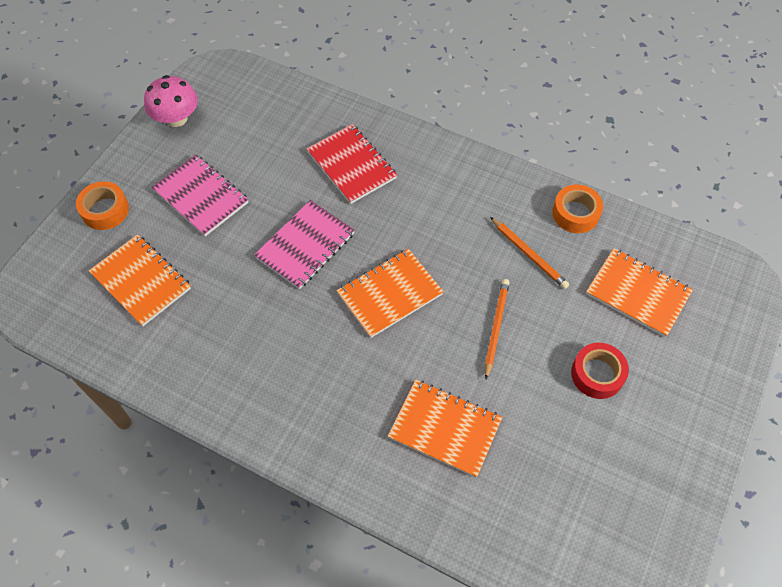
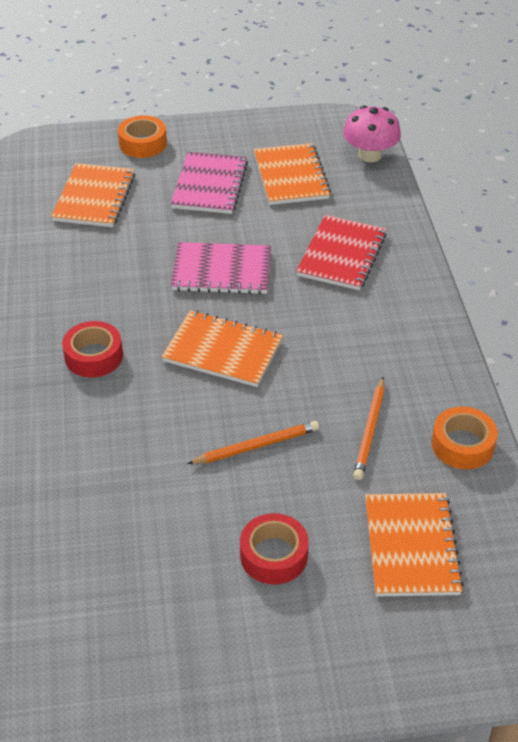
camera: 55 degrees right, 15 degrees down
(176, 118) = (275, 130): pink mushroom -> pink mushroom (370, 155)
(328, 381) = (94, 356): none -> red tape
(445, 428) = (110, 461): orange notebook -> orange notebook (291, 176)

